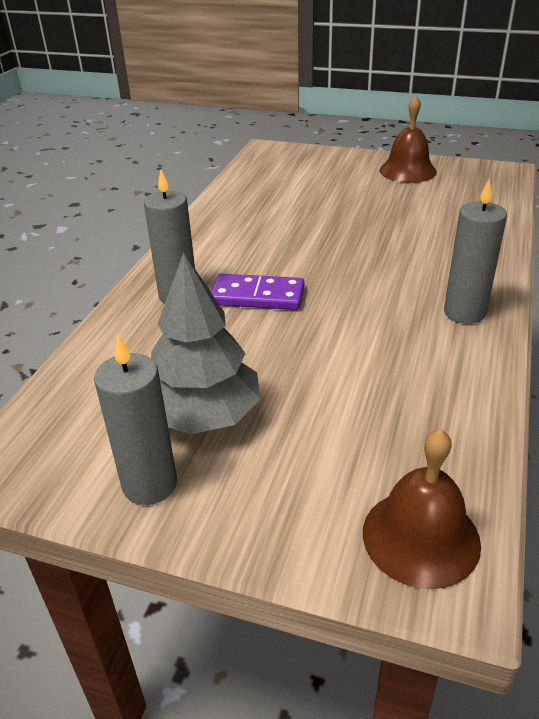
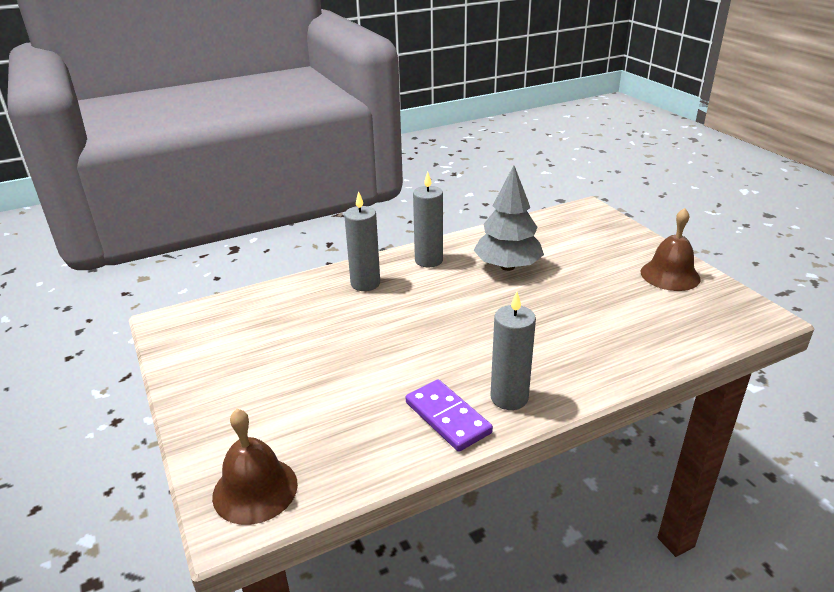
camera: 45 degrees right, 5 degrees down
(150, 484) = (200, 372): grey candle -> grey candle (428, 260)
(204, 416) = (270, 357): grey tree -> grey tree (507, 266)
(258, 296) = (405, 308): purple domino -> purple domino (448, 417)

